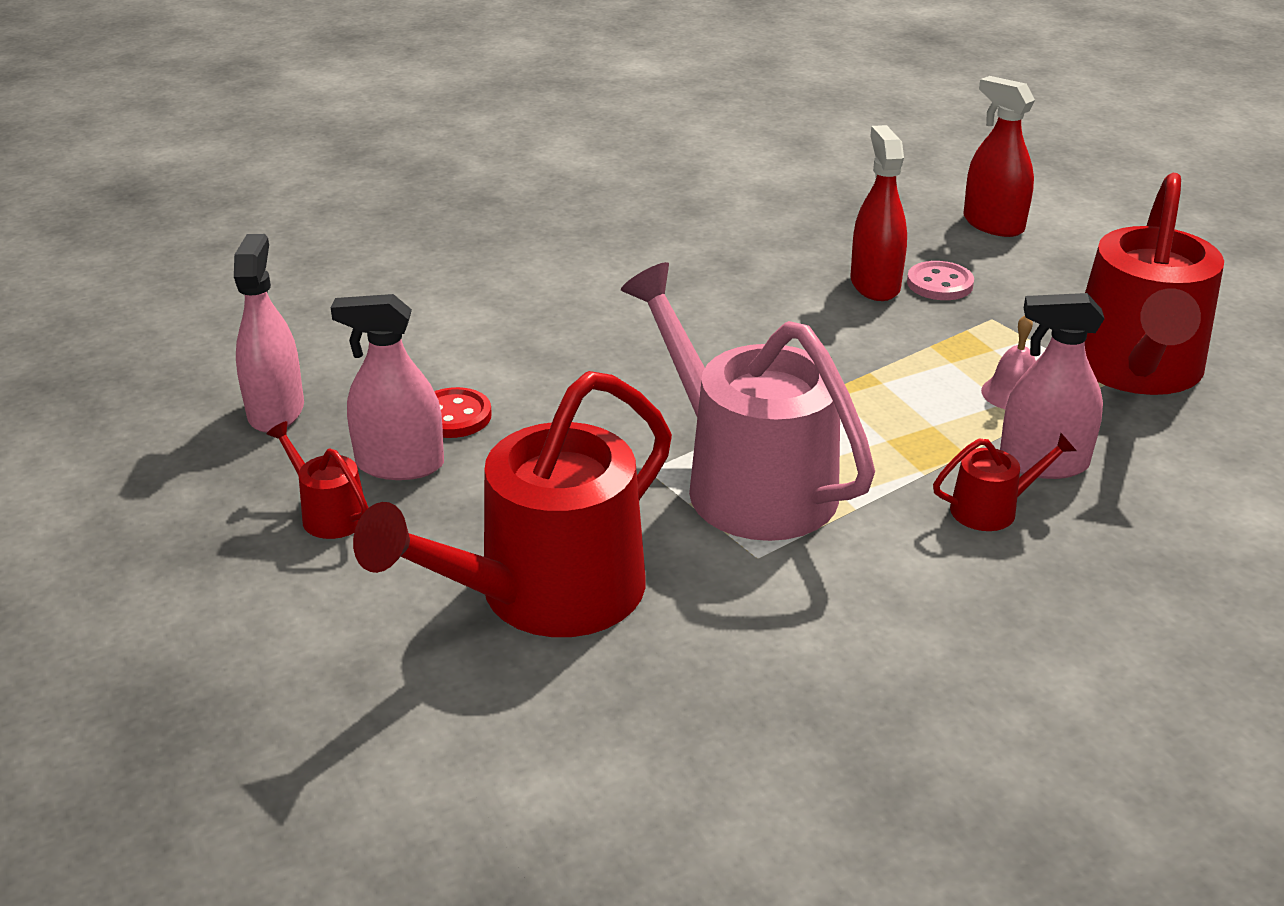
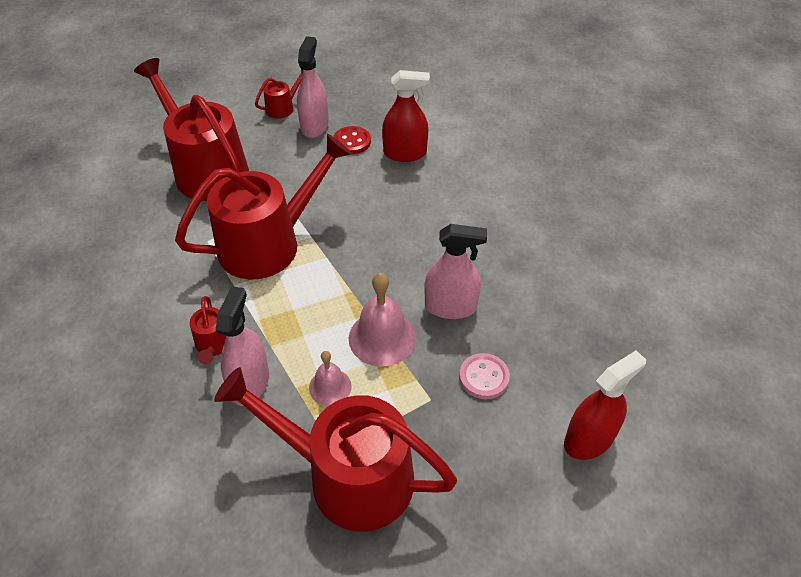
camera: 95 degrees right, 15 degrees up
(276, 411) = (366, 88): pink spray bottle -> pink spray bottle (450, 307)
(748, 482) = (268, 243): pink watering can -> red watering can
(875, 285) = (483, 337): red spray bottle -> red spray bottle (405, 153)
(908, 358) = (382, 337): none -> pink bell

